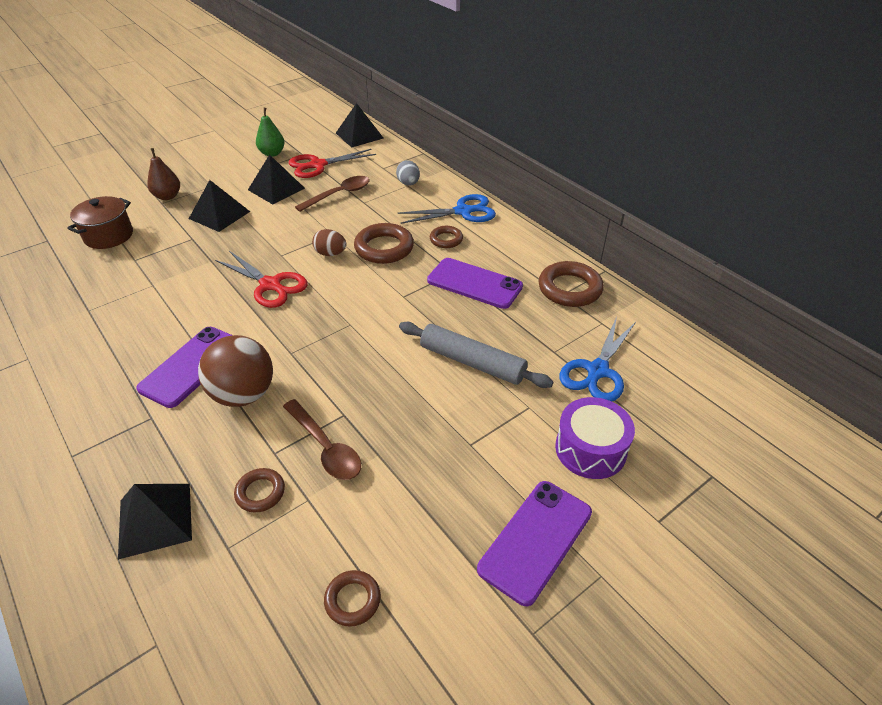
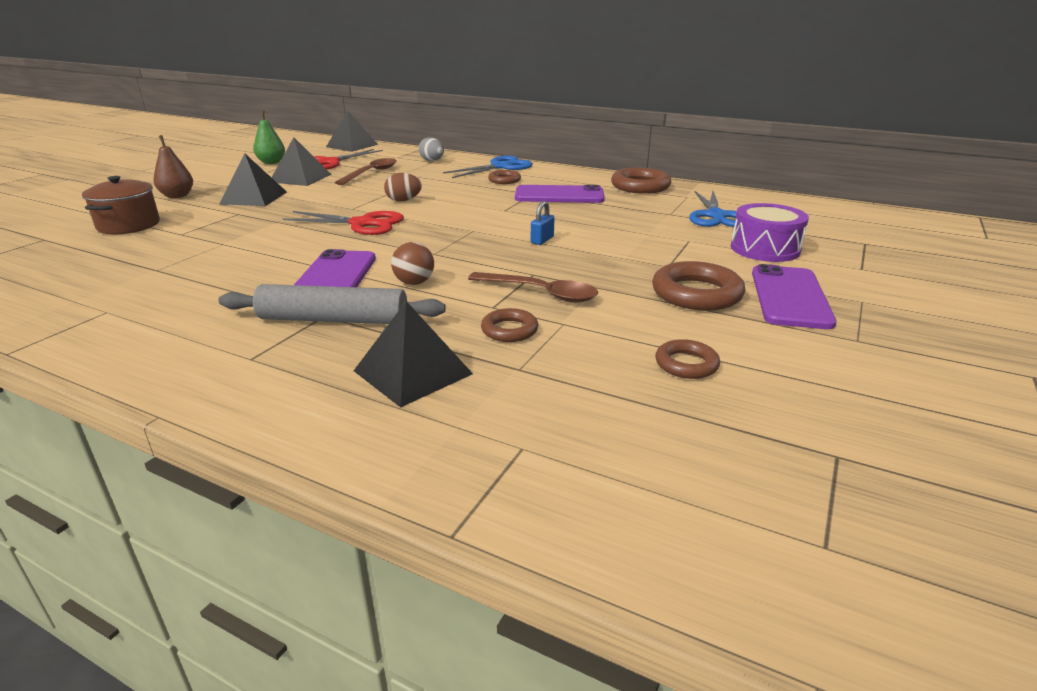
camera: 25 degrees left, 15 degrees down
(243, 394) = (414, 283): brown ball -> brown ball, size x0.53
(384, 248) = (452, 191): brown ring -> brown ring (696, 294)
(394, 361) = (542, 240): none -> blue padlock
(472, 362) = (611, 229): grey rolling pin -> grey rolling pin (333, 319)

